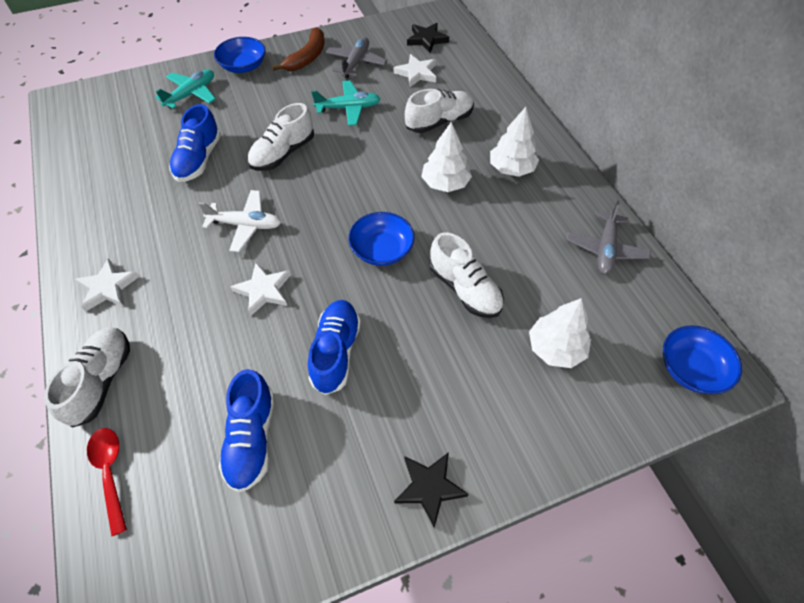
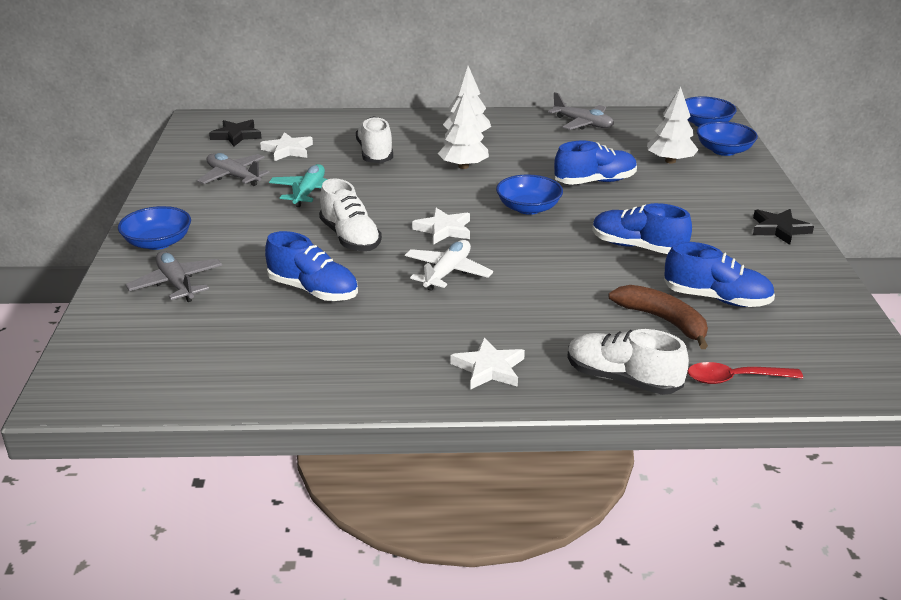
camera: 70 degrees left, 25 degrees down
(191, 94) = (176, 284): turquoise plane -> grey plane
(263, 290) = (546, 273): white star -> white star (444, 229)
(307, 57) = (189, 201): brown banana -> brown banana (663, 320)
(464, 289) = (595, 182): white shoe -> blue shoe
(620, 401) = (724, 150): none -> blue bowl

